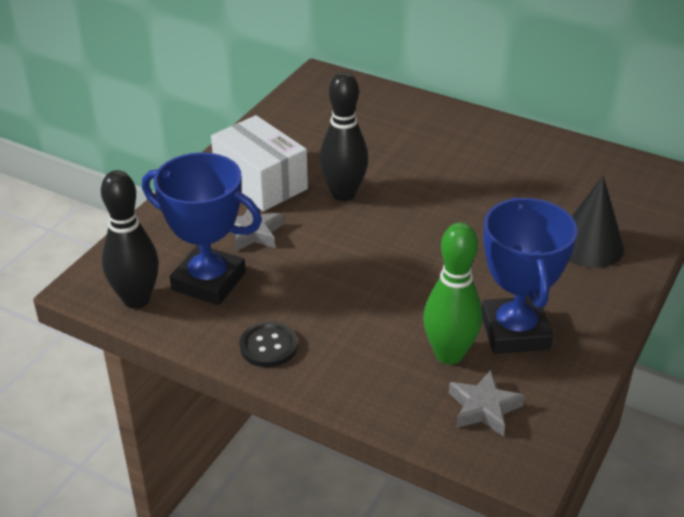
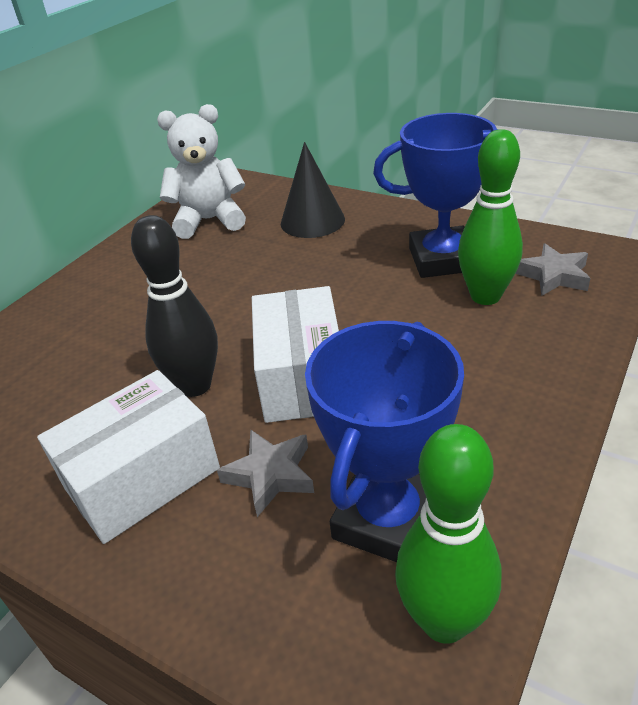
camera: 85 degrees left, 0 degrees up
(136, 299) = (444, 620): black bowling pin -> green bowling pin
(268, 346) = (512, 436): black button -> none
(346, 243) = (302, 377): none -> white box
(586, 179) = (209, 220): none -> white teddy bear

